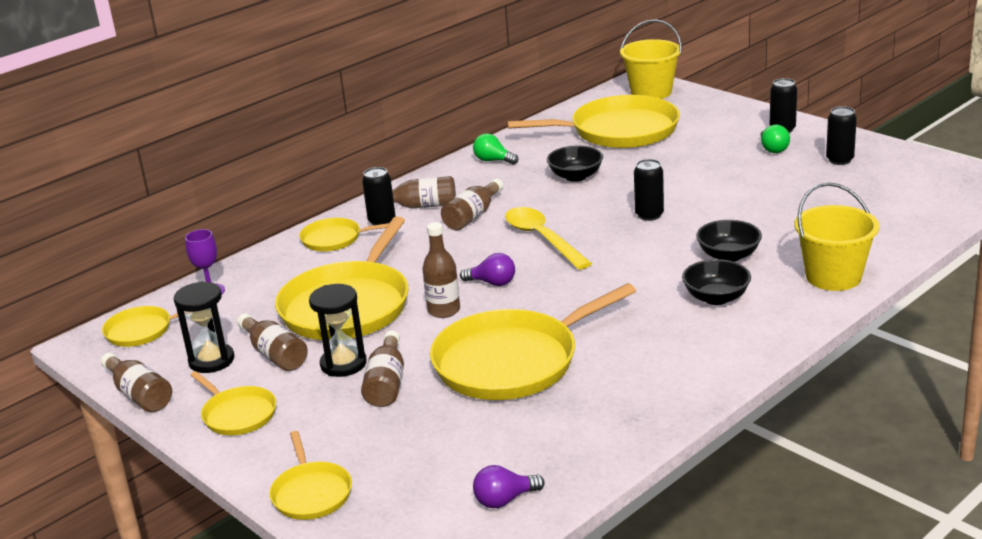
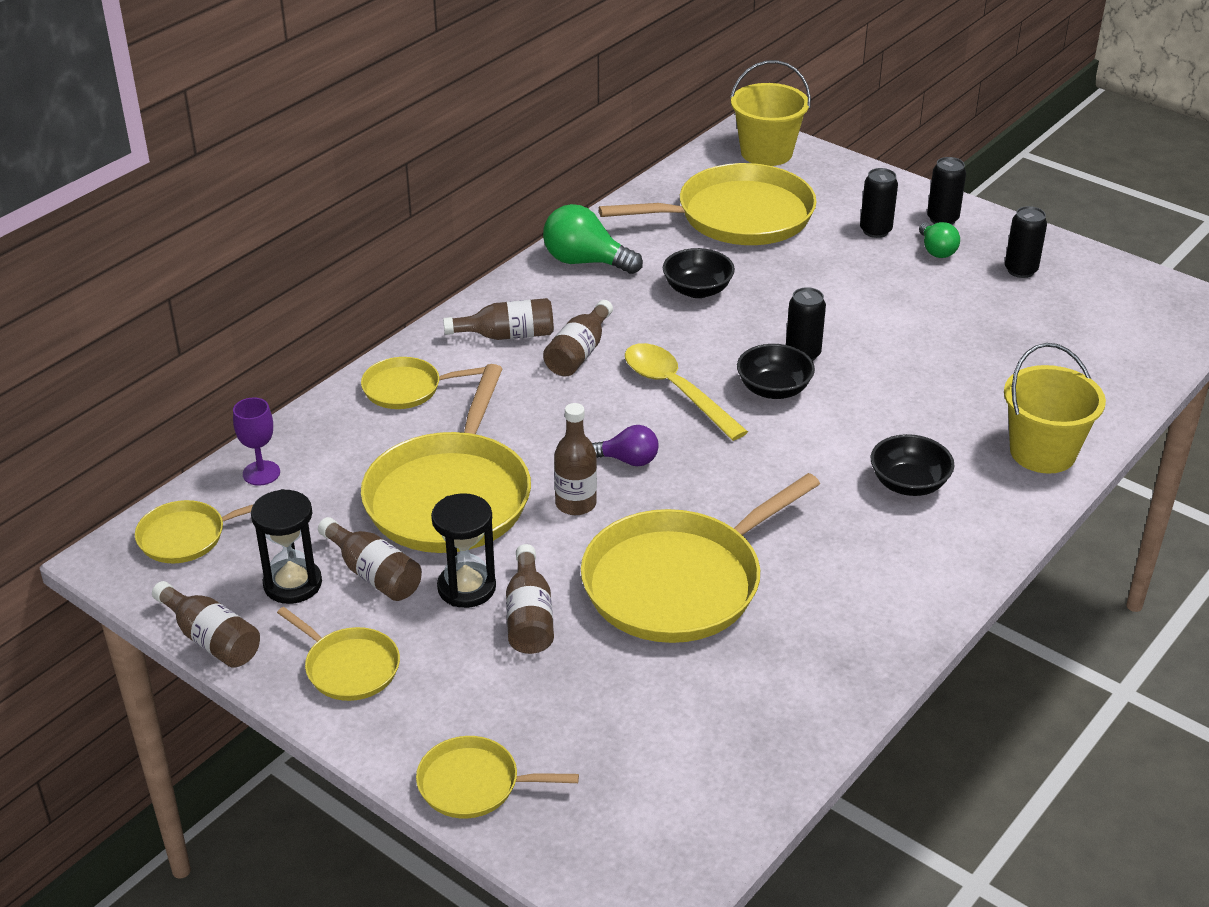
camera: 10 degrees left, 10 degrees up
(311, 493) = (474, 784): yellow pan -> yellow pan turned 120 degrees clockwise
(382, 221) = (462, 360): black can -> black can (875, 231)
(493, 160) = (585, 262): green light bulb -> green light bulb, size x1.65
(504, 500) = (714, 788): purple light bulb -> none
(728, 256) = (912, 419): black bowl -> black bowl (773, 389)

